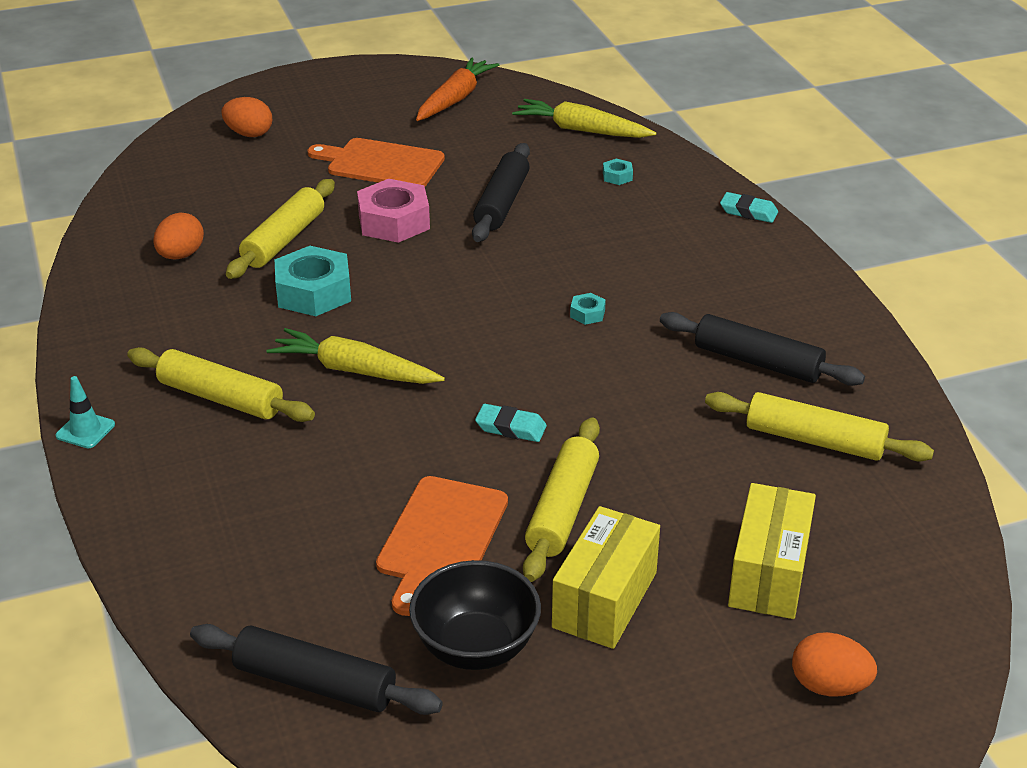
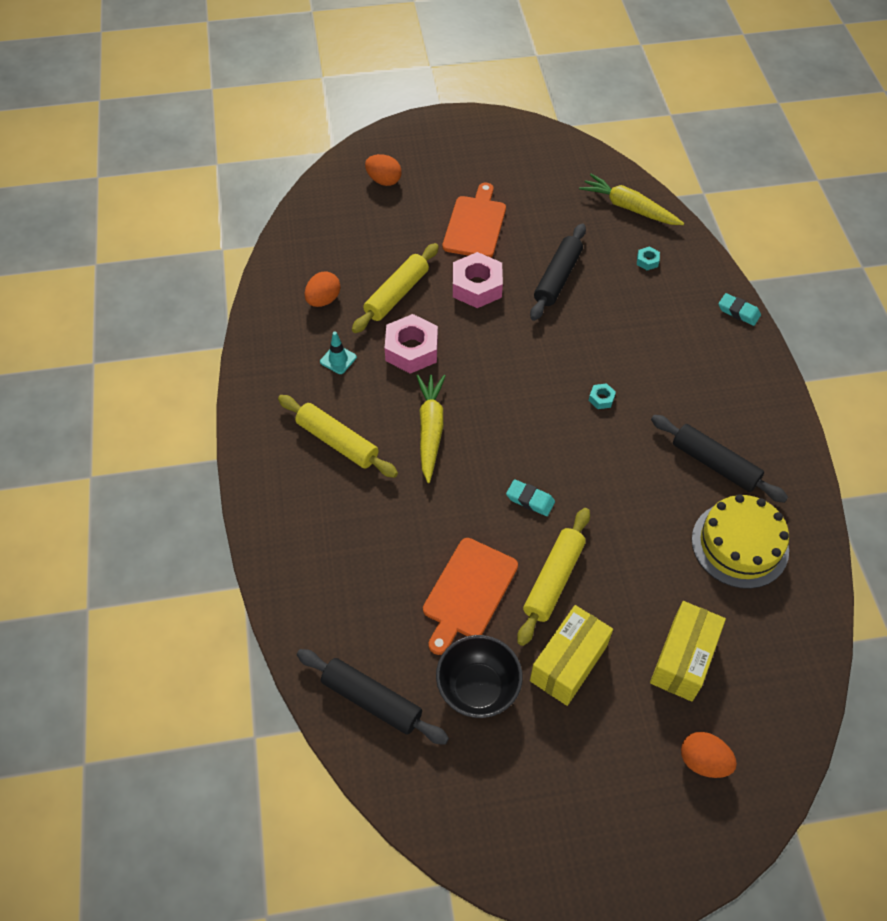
camera: 10 degrees right, 20 degrees up
(85, 430) = (245, 458): turquoise traffic cone -> turquoise traffic cone (338, 359)
(314, 292) = (411, 350): turquoise nut -> pink nut
(354, 370) = (430, 430): yellow carrot -> yellow carrot turned 60 degrees clockwise
(381, 164) = (475, 224): orange cutting board -> orange cutting board turned 75 degrees clockwise
(455, 99) = (539, 161): orange carrot -> none
(814, 440) = (739, 544): yellow rolling pin -> yellow cake

